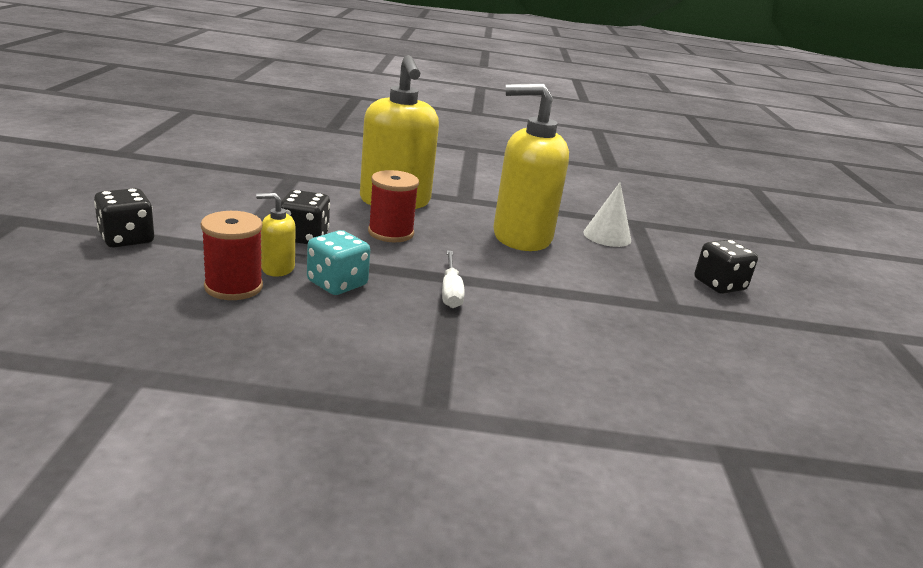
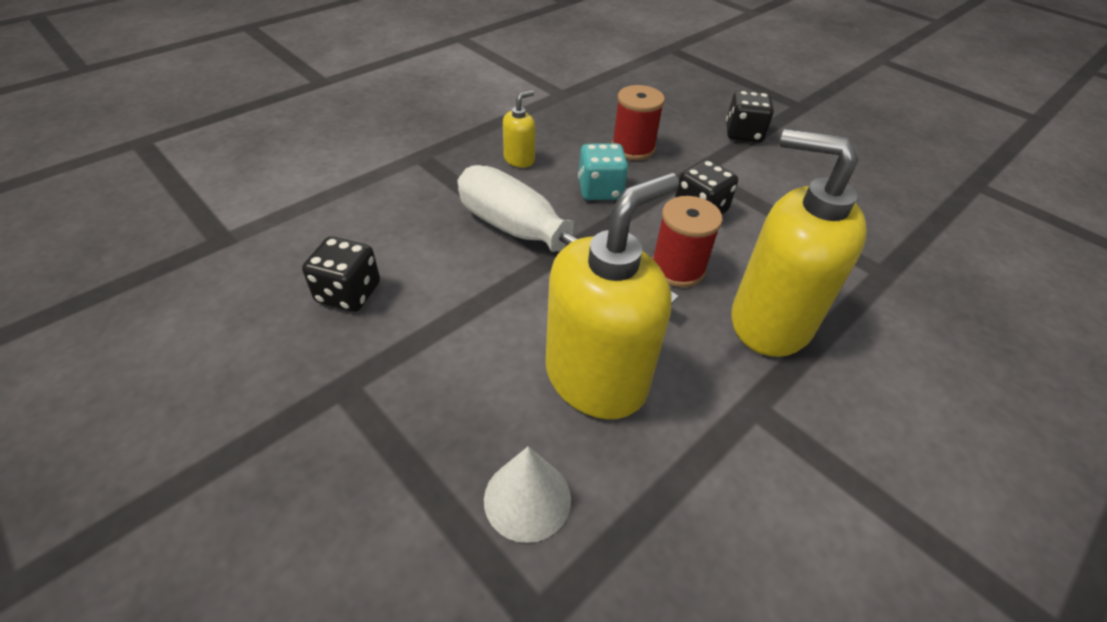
camera: 135 degrees right, 20 degrees up
(277, 268) = (648, 174): yellow soap dispenser -> yellow soap dispenser (519, 159)
(451, 291) = (534, 240): white screwdriver -> white screwdriver, size x2.29
(719, 285) = (302, 504): black dice -> black dice (349, 293)

